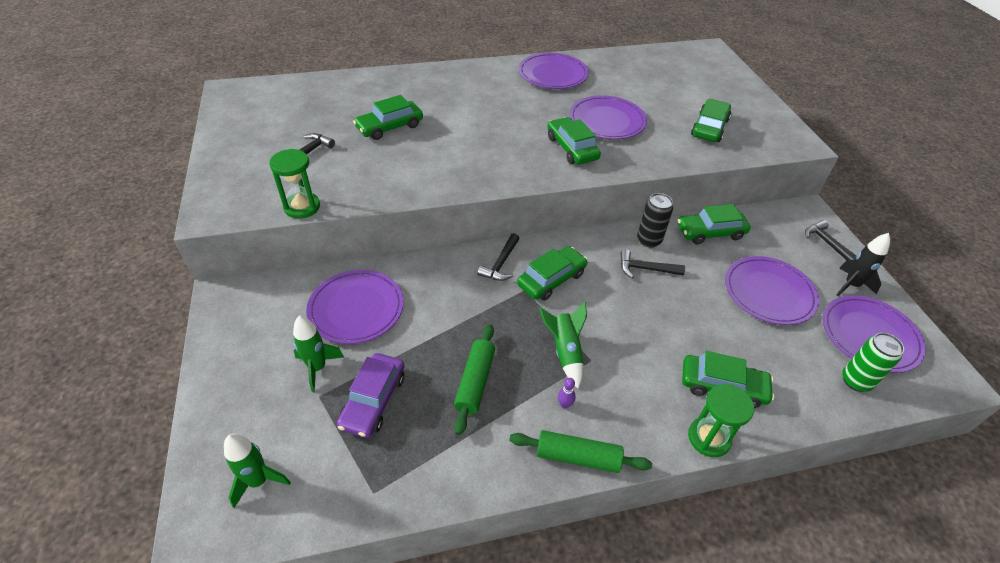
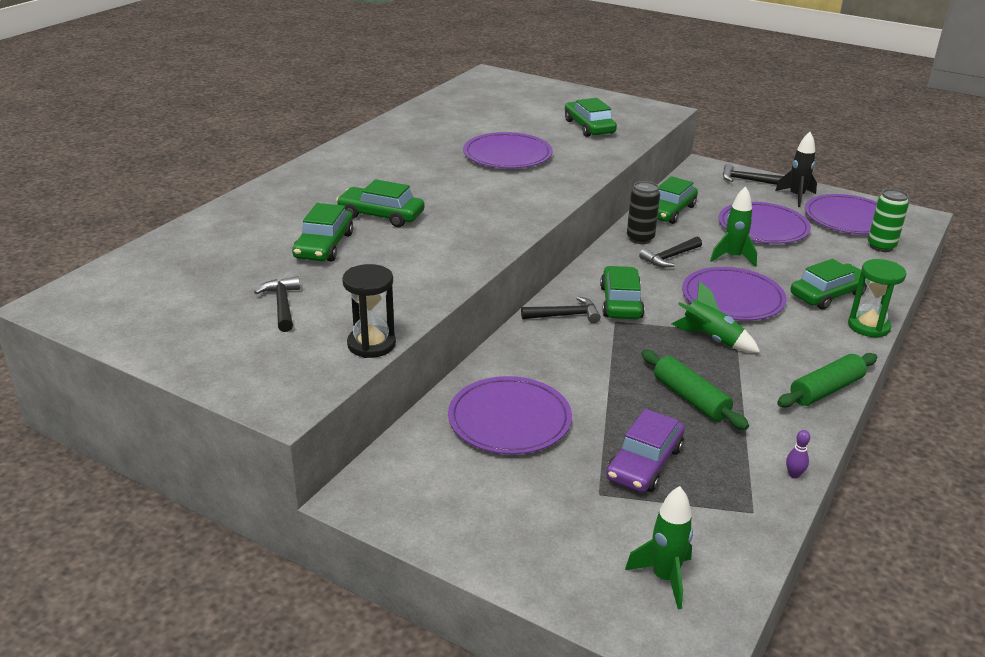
camera: 45 degrees left, 15 degrees down
(302, 207) = (371, 344): green hourglass -> black hourglass
(317, 368) = (560, 478): green rocket -> green rocket (733, 257)
(373, 400) = (644, 463): purple car -> purple car turned 60 degrees clockwise
(500, 263) = (565, 315): black hammer -> black hammer turned 75 degrees counterclockwise
(552, 74) = (396, 141): purple plate -> purple plate (732, 298)
(564, 404) = (767, 368): purple bowling pin -> purple bowling pin (794, 475)
(572, 148) = (518, 185): green car -> green car (381, 215)

